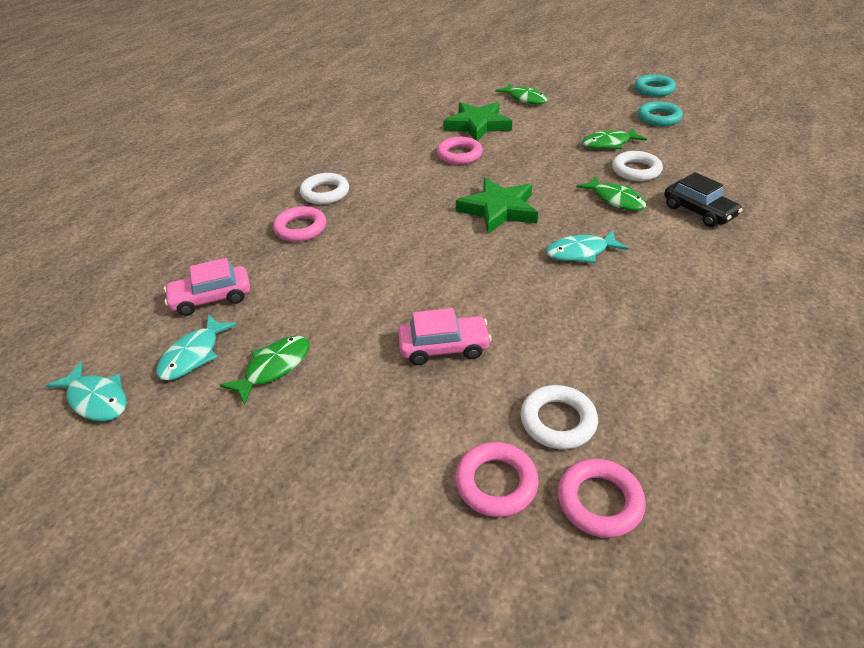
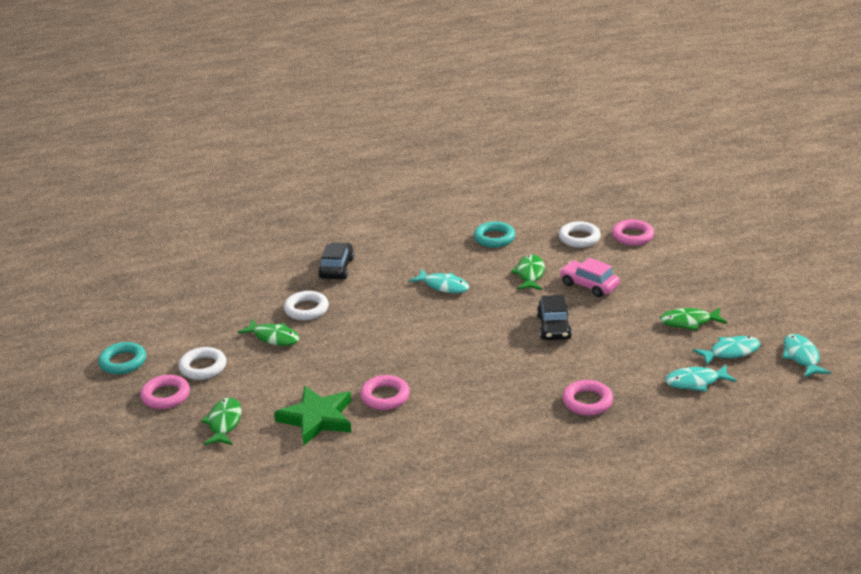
camera: 135 degrees left, 10 degrees down
(211, 298) = (696, 382): pink car -> turquoise fish
(325, 193) = (534, 424): white ring -> white ring (203, 367)
(413, 274) = (554, 327): none -> black car
(499, 210) = (439, 336): green star -> none
(599, 501) = (601, 215): pink ring -> pink ring (166, 396)
(615, 199) = (361, 300): green fish -> green fish (530, 274)
(658, 118) = (192, 335): turquoise ring -> turquoise ring (494, 238)

